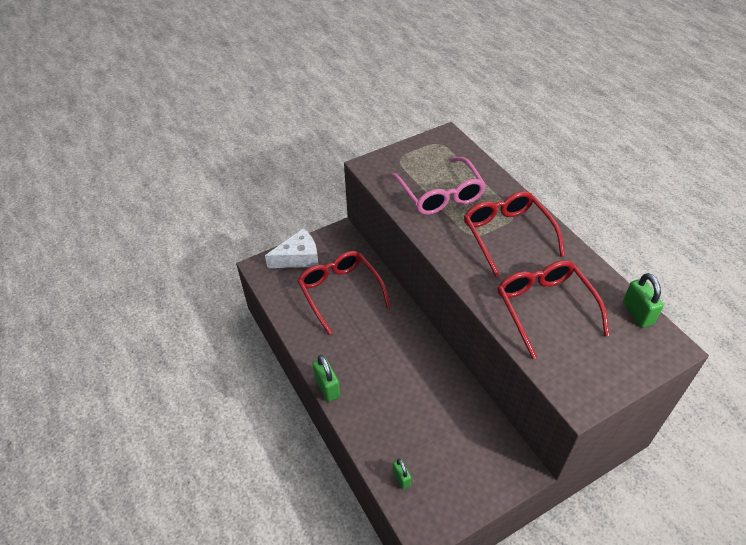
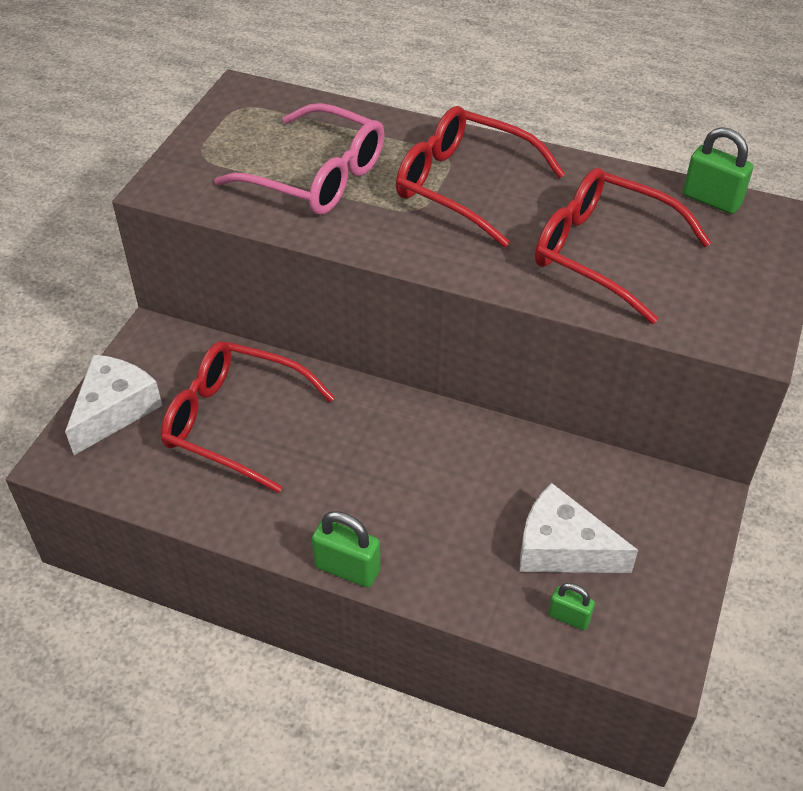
camera: 40 degrees left, 0 degrees up
(429, 444) = (562, 548): none -> white cheese

